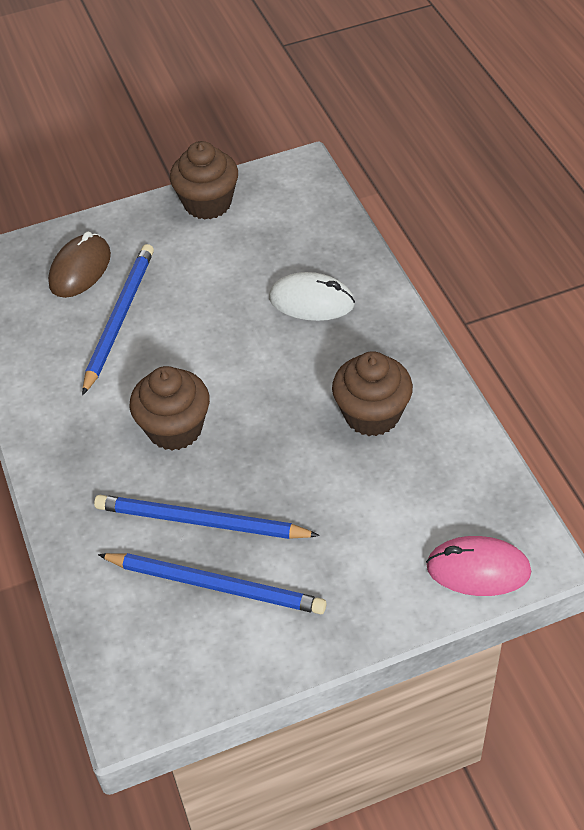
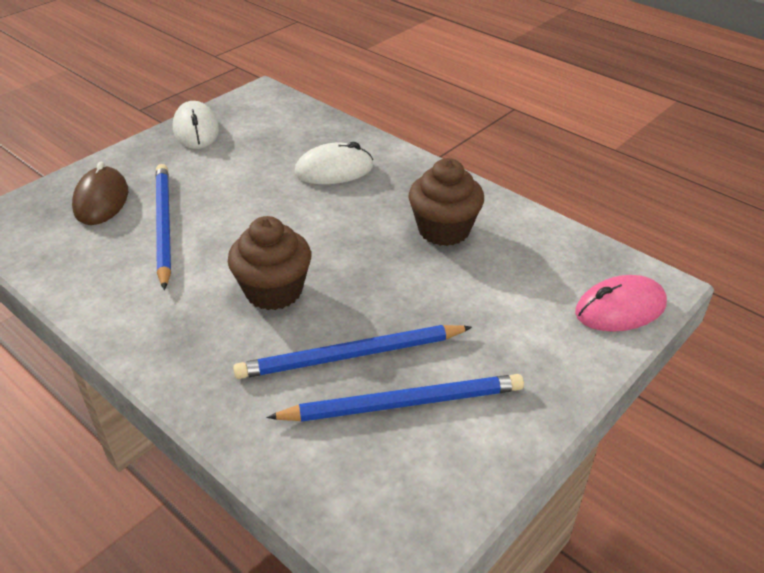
camera: 30 degrees left, 10 degrees down
(207, 203) = (196, 130): brown cupcake -> white mouse

